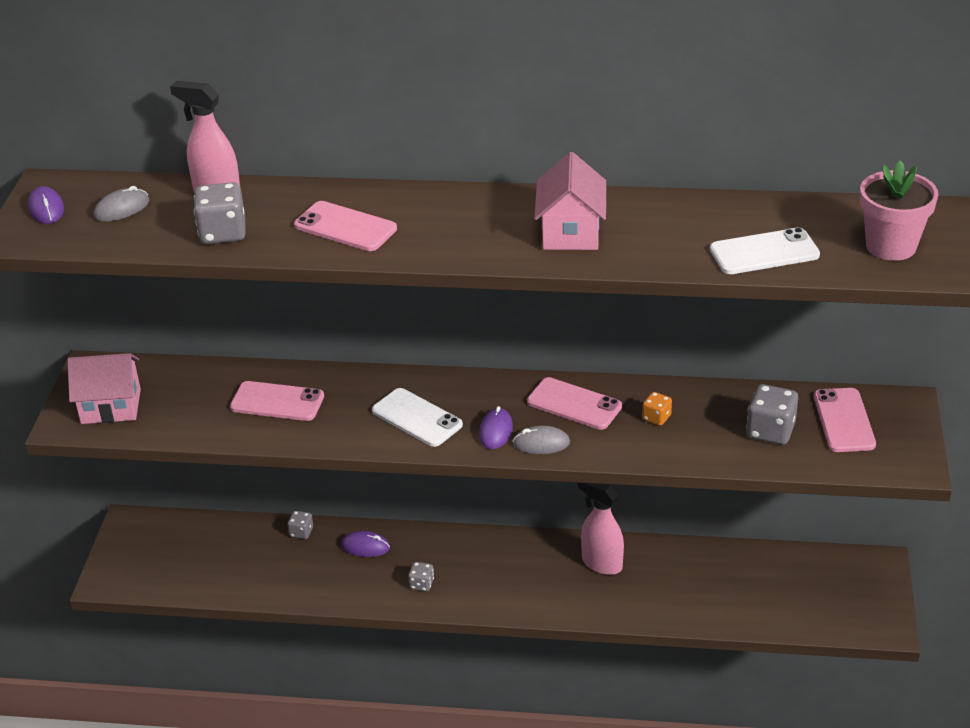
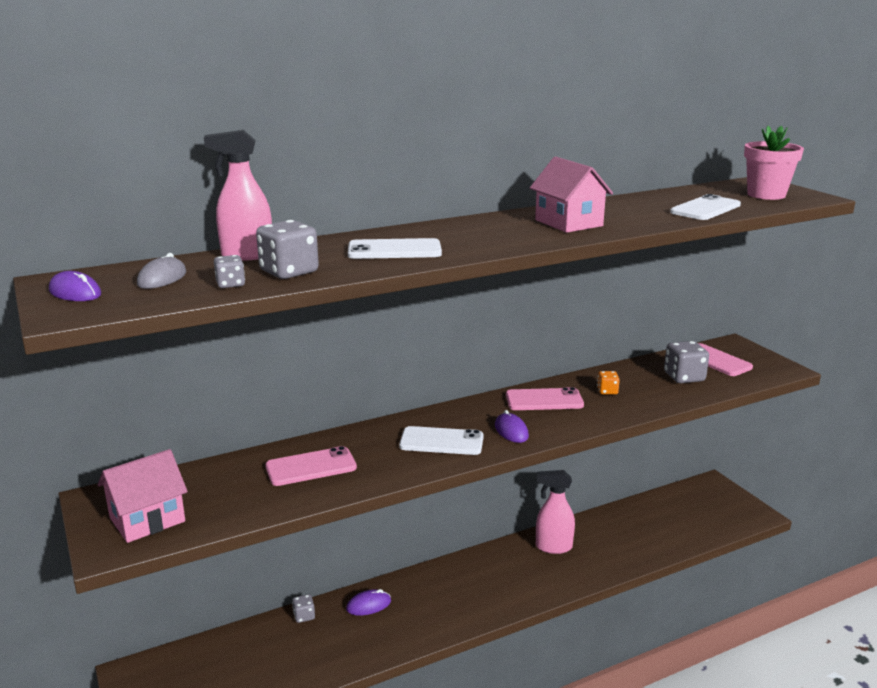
camera: 35 degrees left, 15 degrees down
(345, 227) = (394, 250): pink phone -> white phone
(421, 584) = (440, 613): grey dice -> grey dice (230, 284)
(541, 443) = (553, 428): grey mouse -> none

